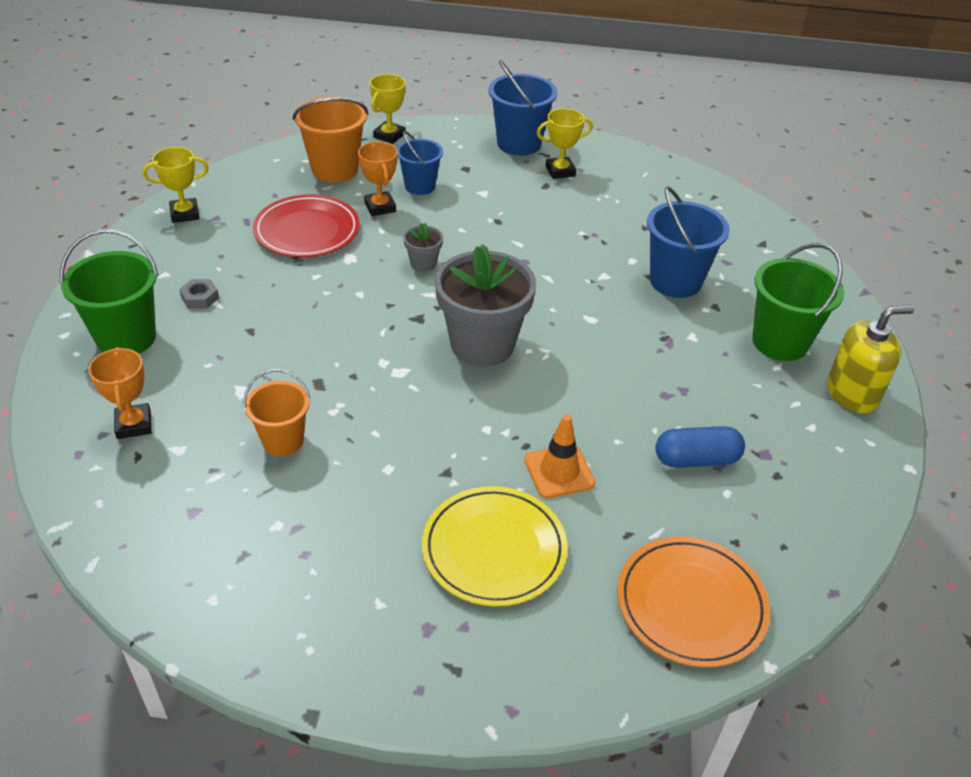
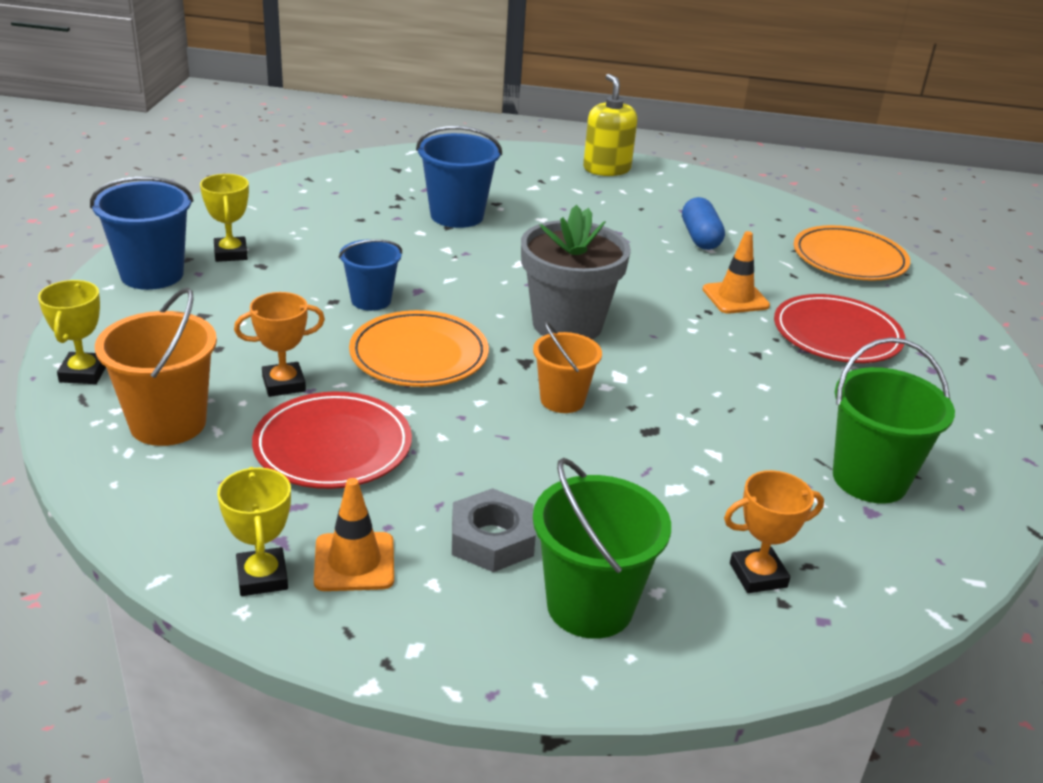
camera: 90 degrees left, 10 degrees down
(190, 244) = (354, 562): none -> orange traffic cone
(200, 298) = (492, 539): grey nut -> grey nut, size x1.66
(283, 440) = (747, 453): orange bucket -> orange bucket (562, 400)
(389, 136) = (83, 373): yellow trophy -> yellow trophy turned 60 degrees clockwise
(420, 186) = (237, 351): blue bucket -> blue bucket (371, 300)
(423, 264) = (419, 355): grey flower pot -> orange plate
(494, 549) = (837, 334): yellow plate -> red plate
(780, 342) = (545, 184): green bucket -> green bucket (869, 479)

